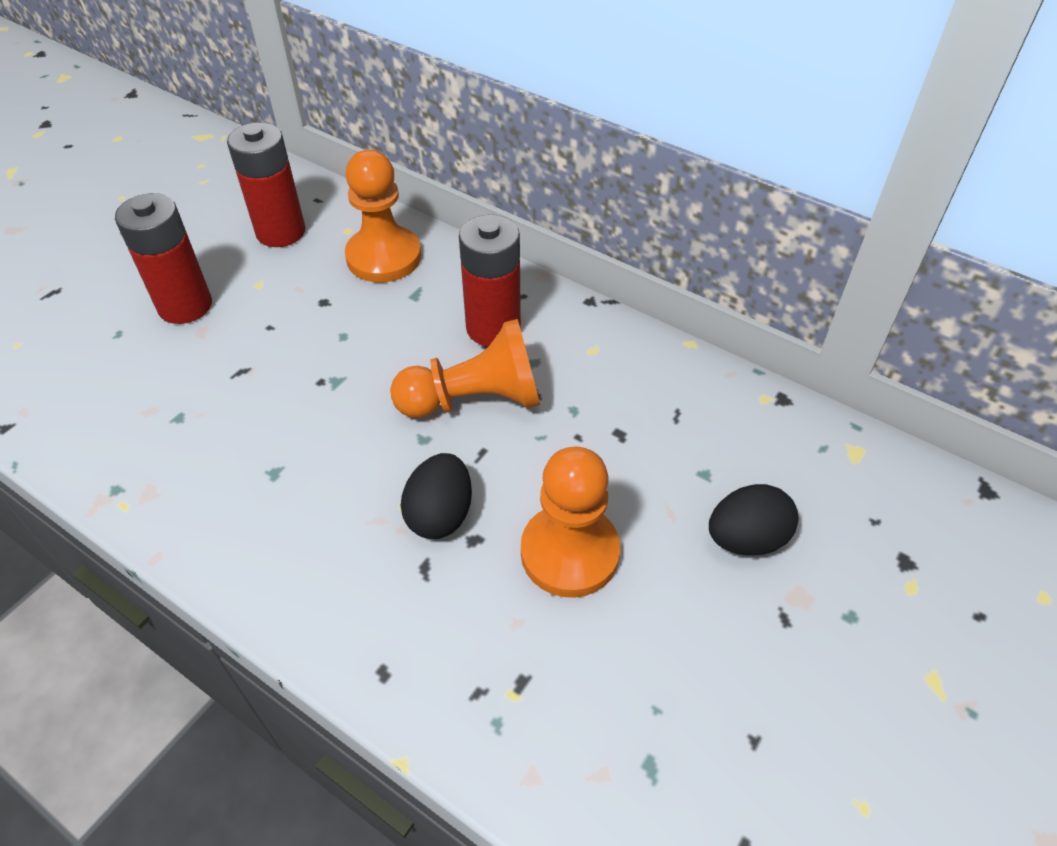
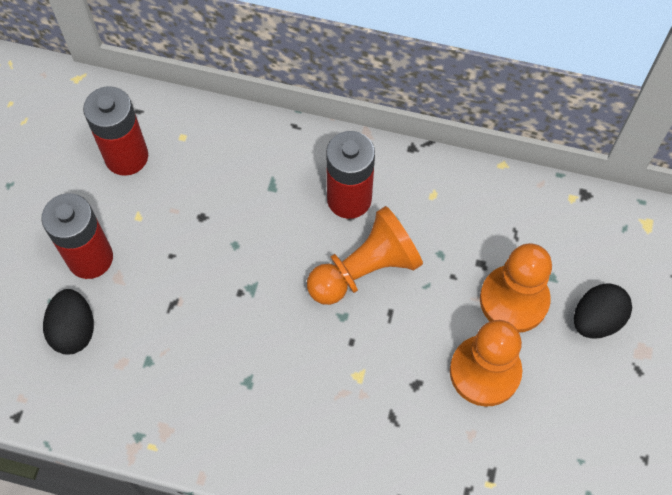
camera: 20 degrees left, 15 degrees up
(384, 257) = (228, 156): orange pawn -> orange pawn (514, 300)
(440, 514) = (384, 373): black egg -> black egg (74, 330)

